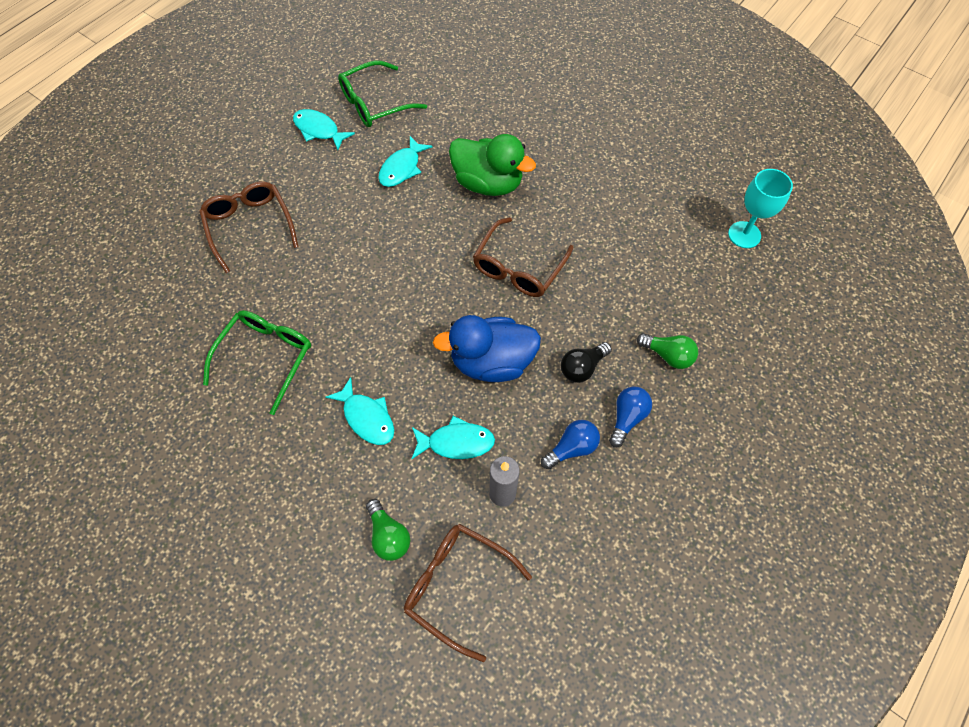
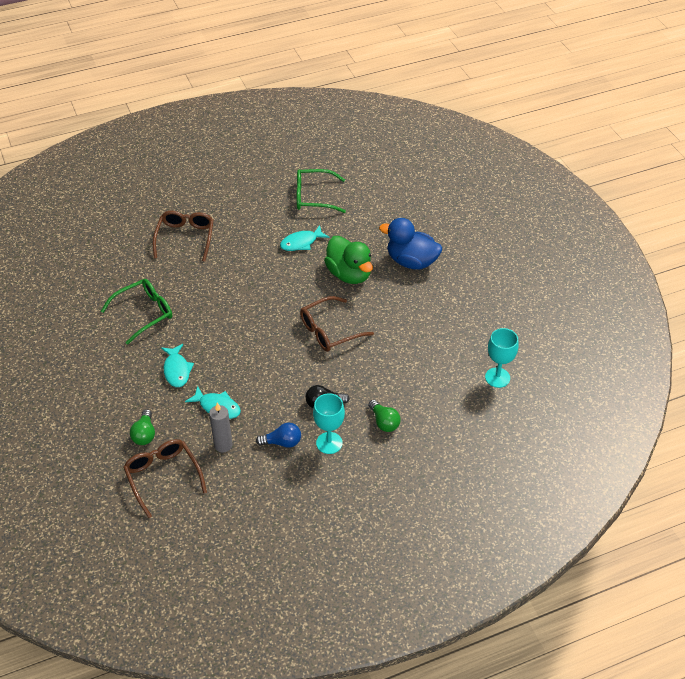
camera: 30 degrees right, 15 degrees down
(319, 130) = (266, 199): turquoise fish -> none
(491, 362) = (271, 375): blue duck -> blue duck (411, 261)
(627, 418) = (329, 443): blue light bulb -> turquoise goblet

